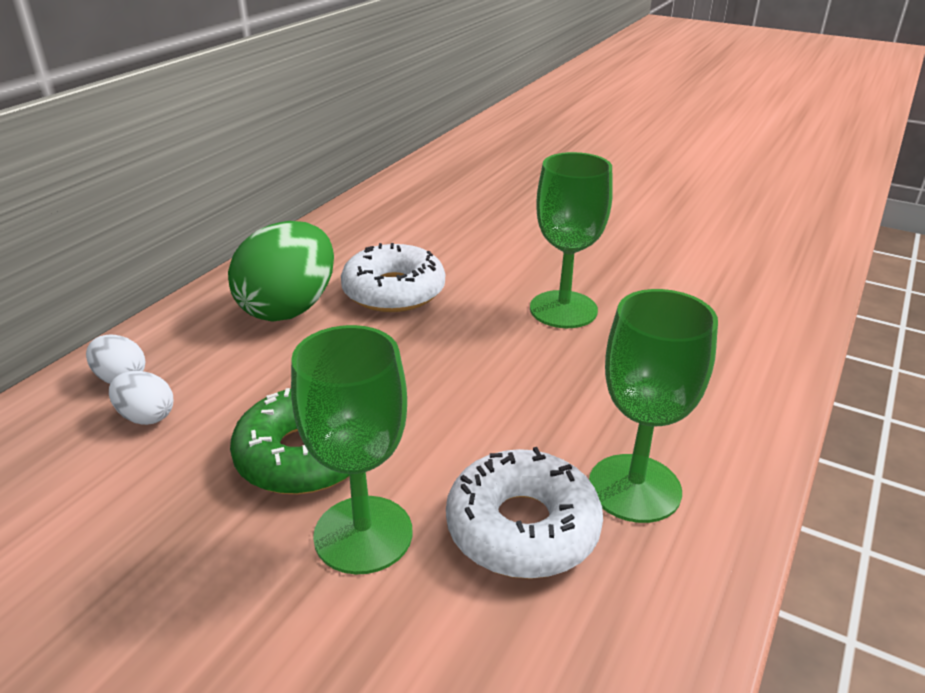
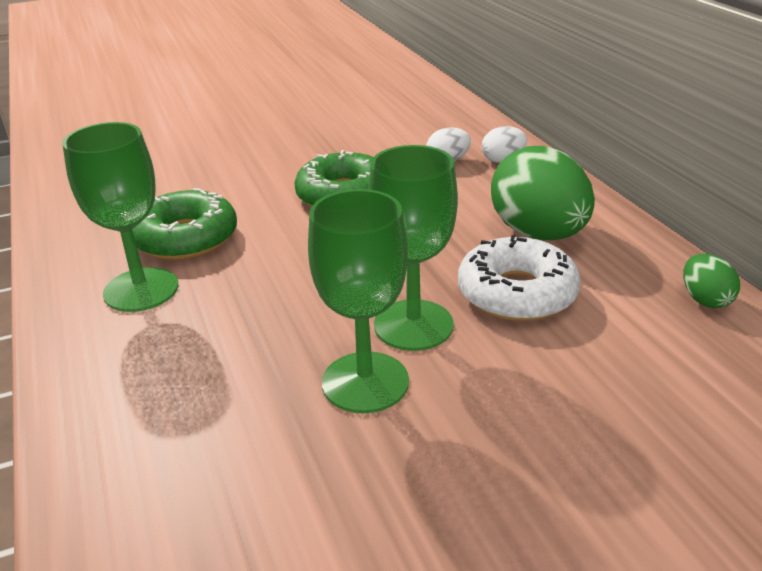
camera: 130 degrees right, 0 degrees up
(328, 232) = (705, 299): none -> green egg
(363, 534) = (259, 195): green goblet -> green goblet (413, 325)
(522, 527) = (186, 238): white donut -> green donut

